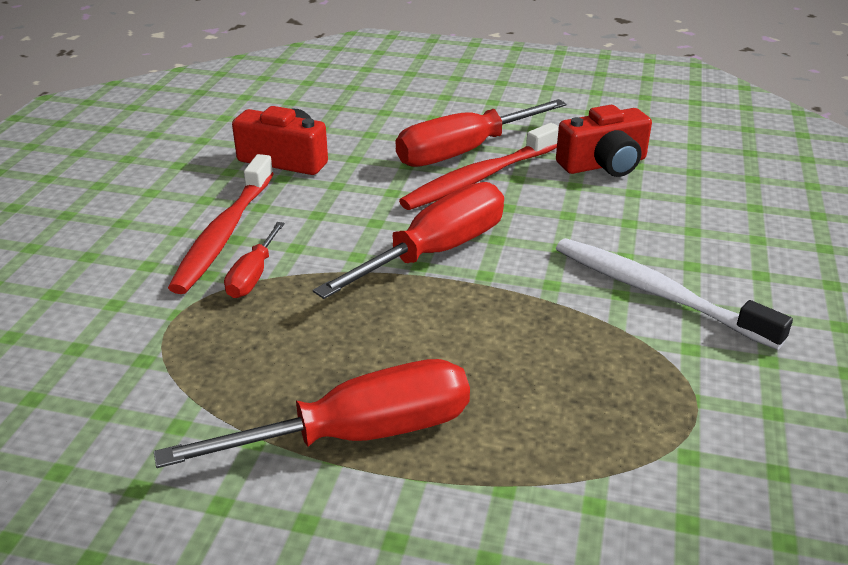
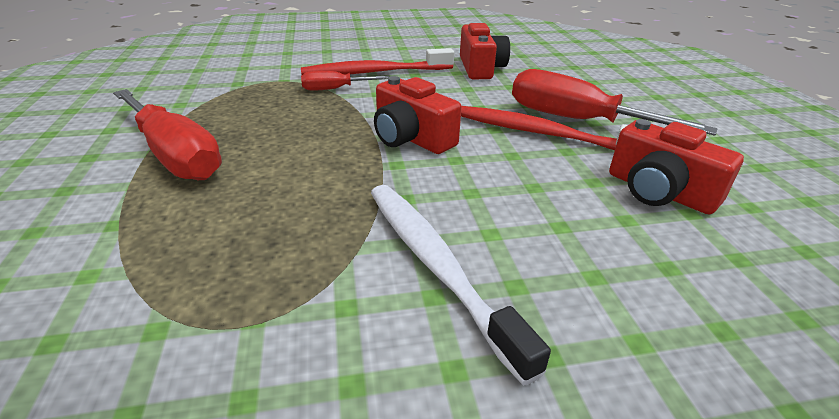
camera: 65 degrees right, 0 degrees up
(435, 252) = (411, 138): red screwdriver -> red camera
(657, 293) = (436, 265): white toothbrush -> white toothbrush turned 45 degrees counterclockwise

